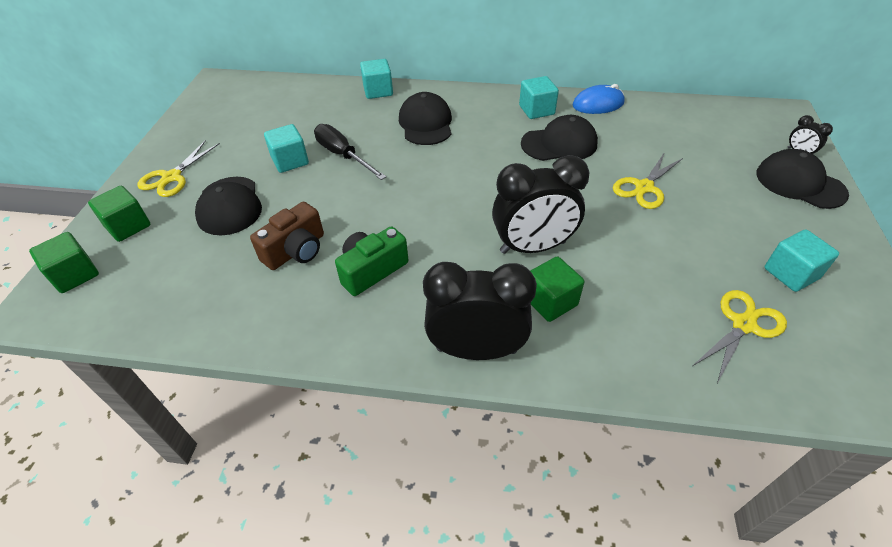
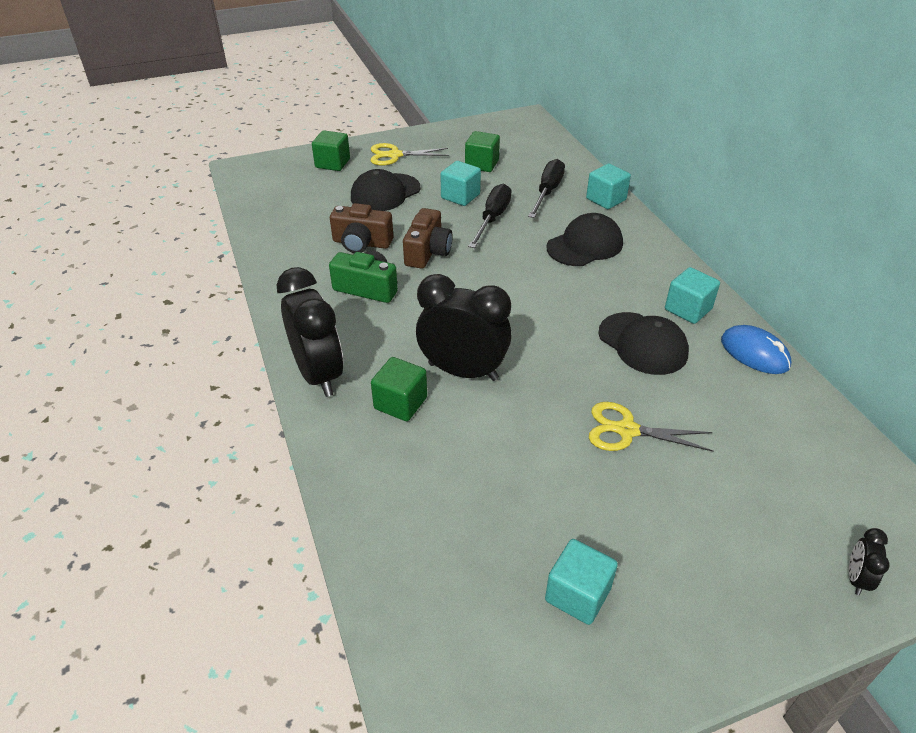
camera: 60 degrees right, 5 degrees down
(75, 275) = (276, 167): green cube -> green cube (482, 164)
(337, 113) = (547, 192): none -> black screwdriver
(354, 211) = (428, 252): none -> brown camera
(533, 247) = (463, 371): black clock -> black clock turned 150 degrees clockwise
(743, 324) = (462, 558): yellow scissors -> none
(799, 183) = (778, 586): black cap -> none

